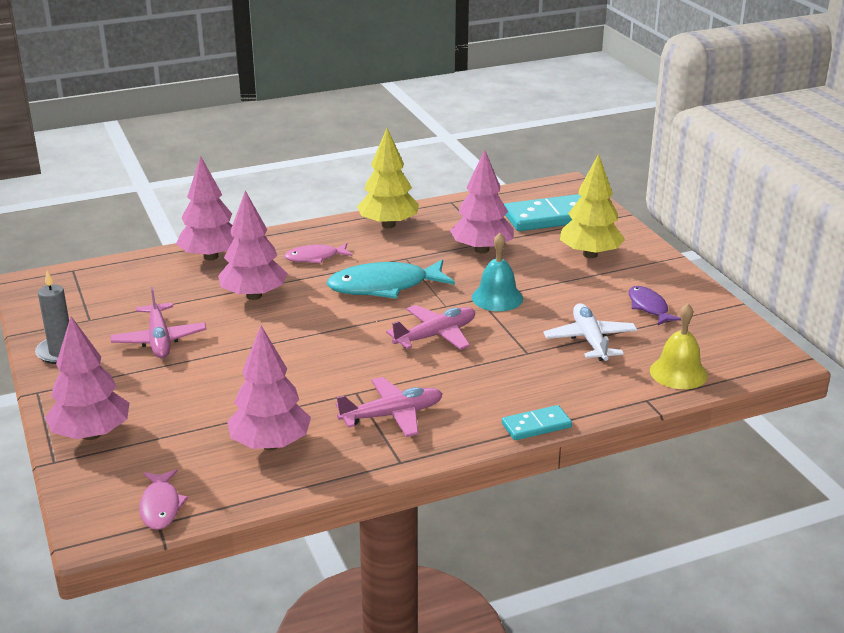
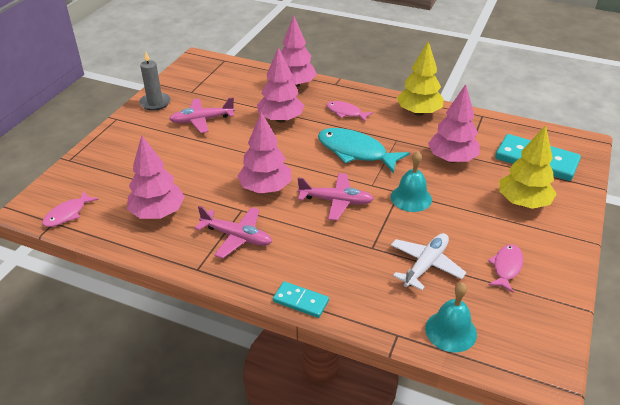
camera: 45 degrees right, 10 degrees up
(91, 434) = (101, 155): pink tree -> pink tree (265, 188)
(159, 340) = (202, 120): pink plane -> pink plane turned 45 degrees clockwise
(649, 307) = (506, 267): purple fish -> pink fish
(678, 373) = (451, 331): yellow bell -> turquoise bell

